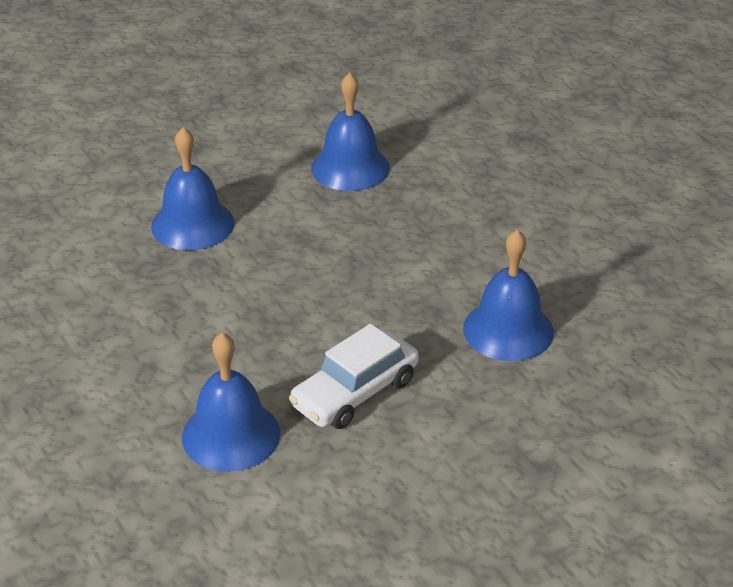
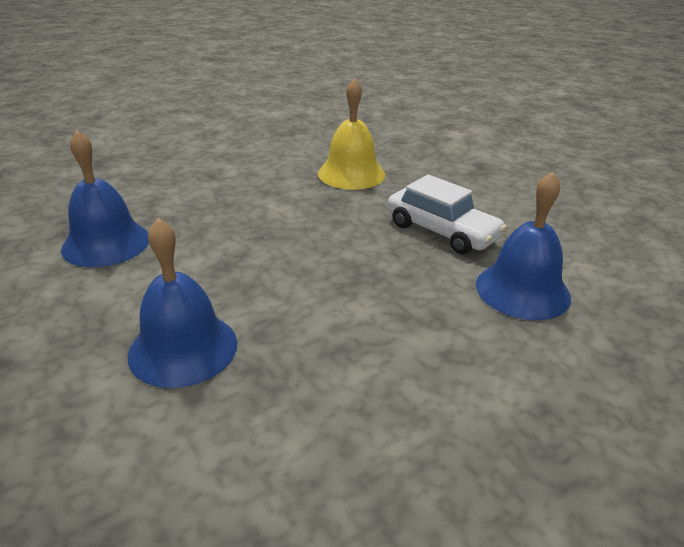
camera: 95 degrees left, 5 degrees down
(508, 330) = (351, 174): blue bell -> yellow bell

